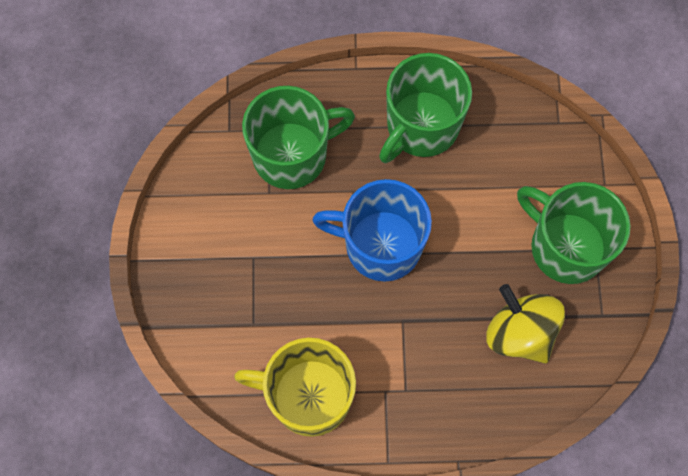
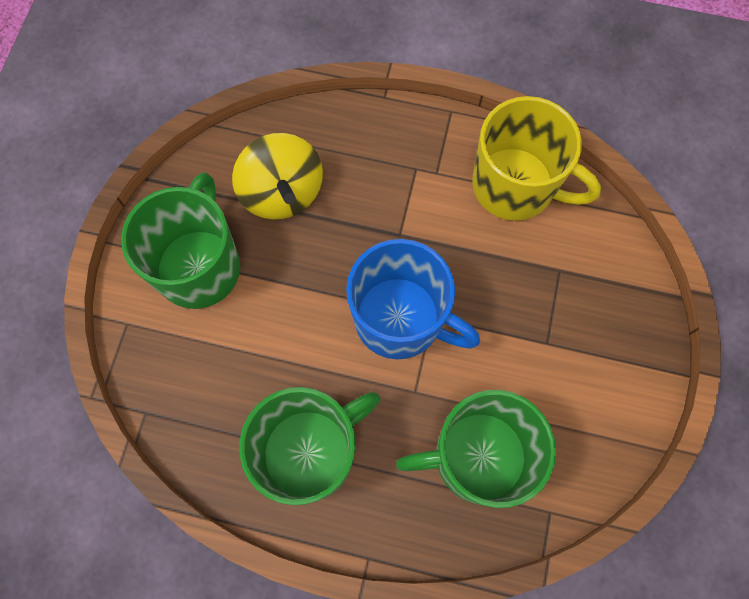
camera: 165 degrees left, 0 degrees up
(565, 246) = (199, 266): green mug -> green mug turned 135 degrees counterclockwise

